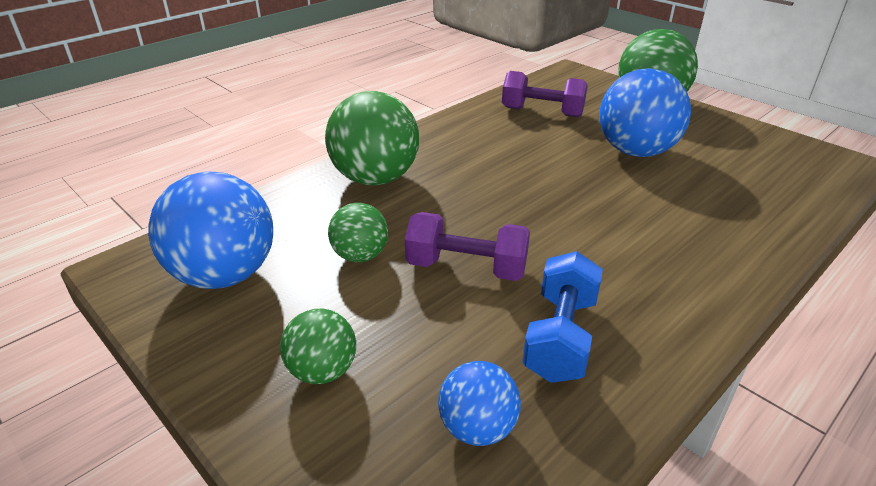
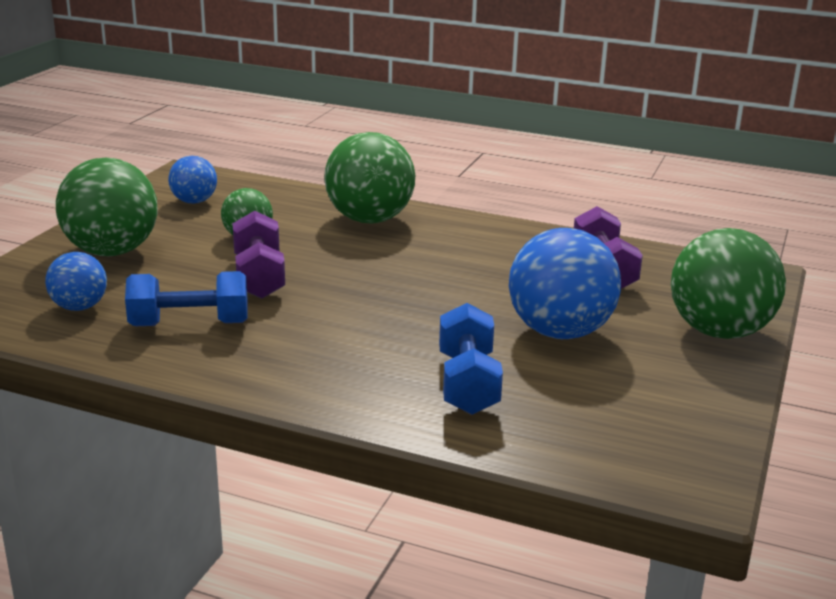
camera: 65 degrees right, 10 degrees down
(225, 275) = (194, 201): blue ball -> blue ball, size x0.55
(322, 371) = (112, 252): green ball -> green ball, size x1.83
(712, 206) = (468, 384): none -> blue dumbbell

